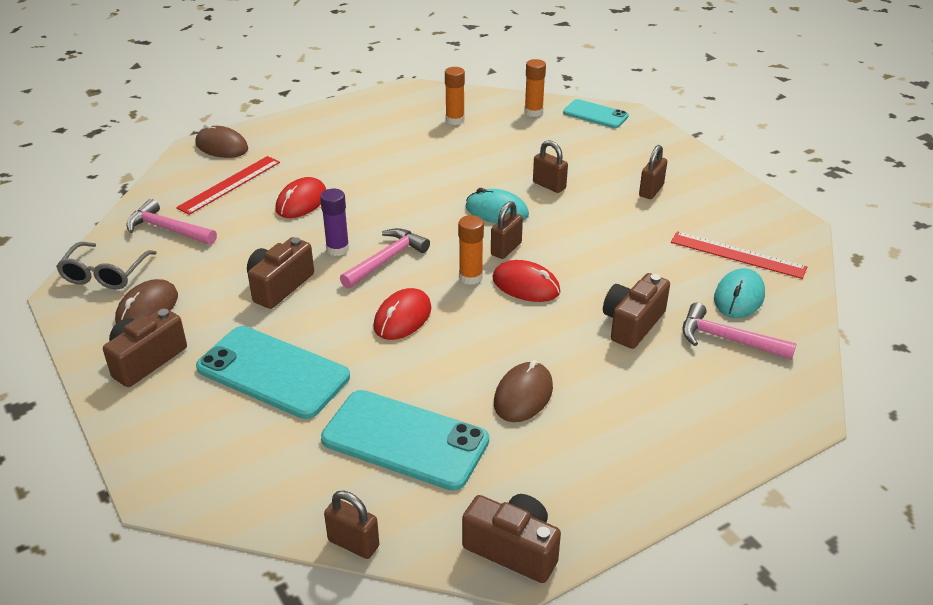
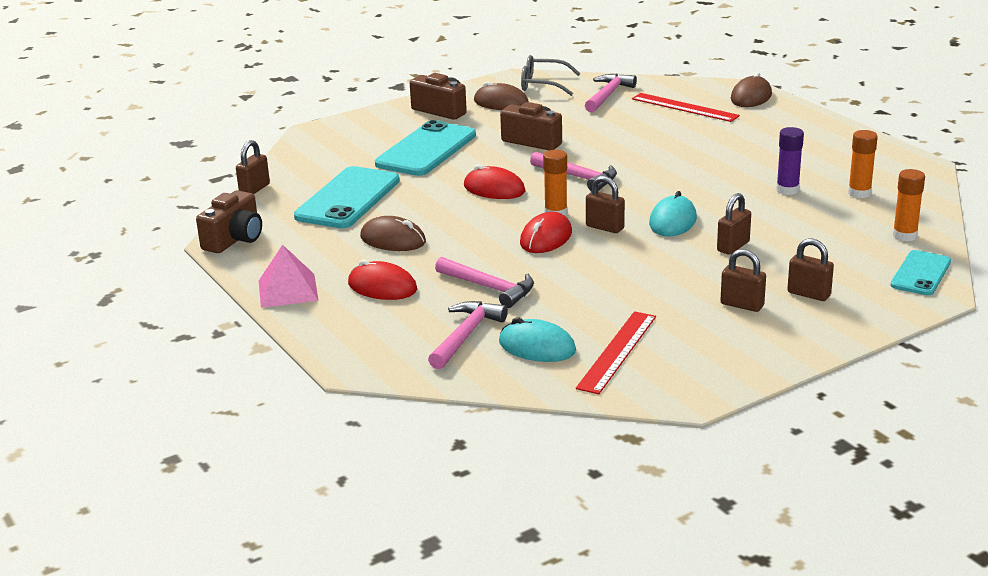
camera: 90 degrees right, 10 degrees down
(301, 202) = (664, 137): red mouse -> red mouse (382, 287)
(337, 249) = (591, 157): purple glue stick -> purple glue stick (787, 190)
(630, 161) = (808, 294): none -> brown padlock
(632, 324) = (489, 288): brown camera -> pink hammer
(650, 480) = (288, 290): none -> pink pyramid

